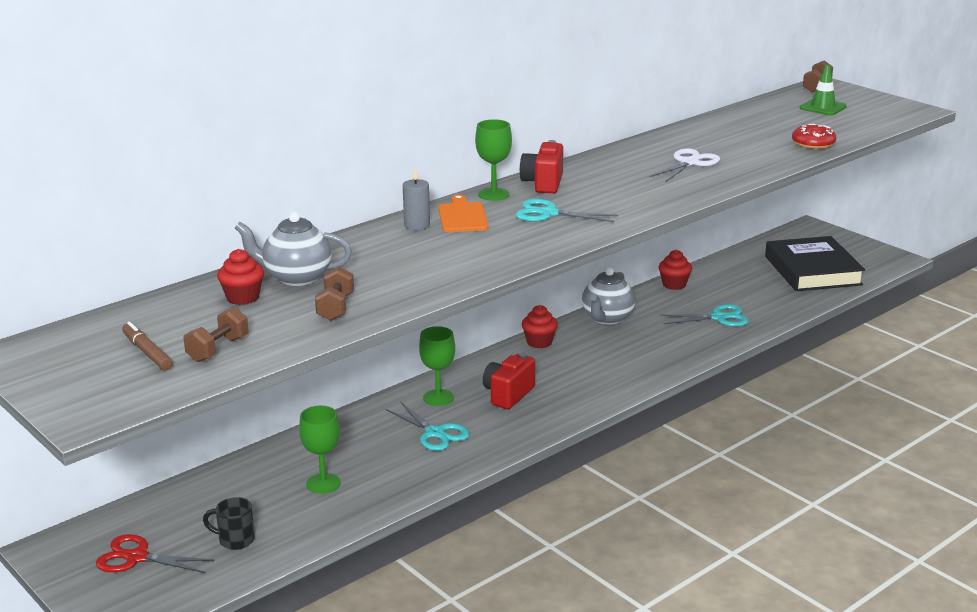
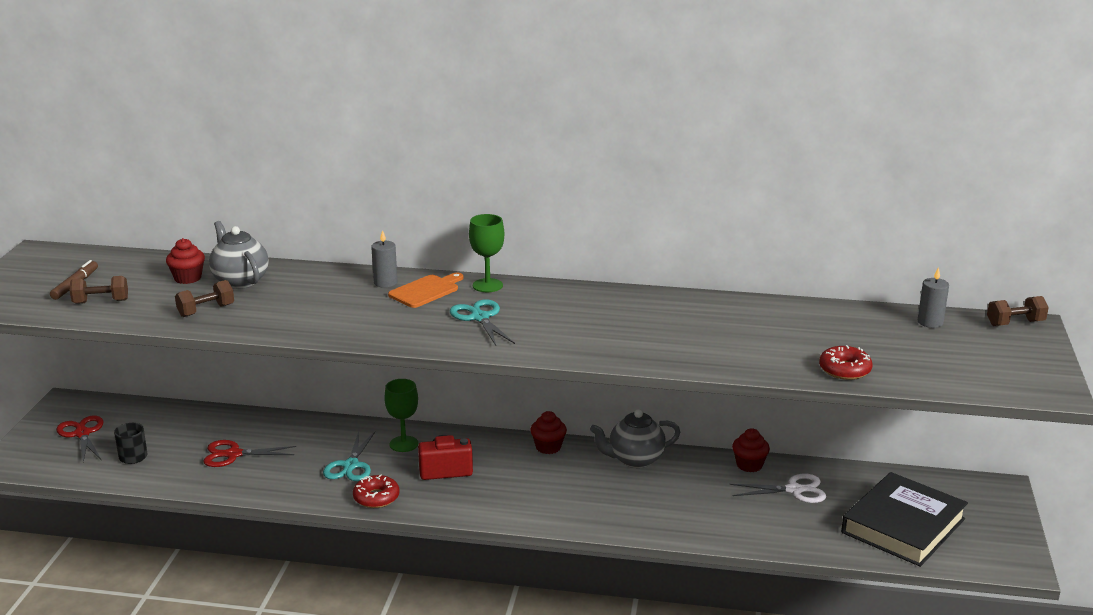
camera: 50 degrees right, 0 degrees up
(323, 483) = (233, 454): green goblet -> red scissors
(505, 439) = (376, 497): none -> red donut
(543, 183) = (540, 294): red camera -> none
(689, 163) = (689, 333): white scissors -> white scissors (794, 490)
(718, 318) = (720, 512): turquoise scissors -> none
(782, 103) = (930, 322): none -> grey candle
(823, 107) = (959, 344): green traffic cone -> none

